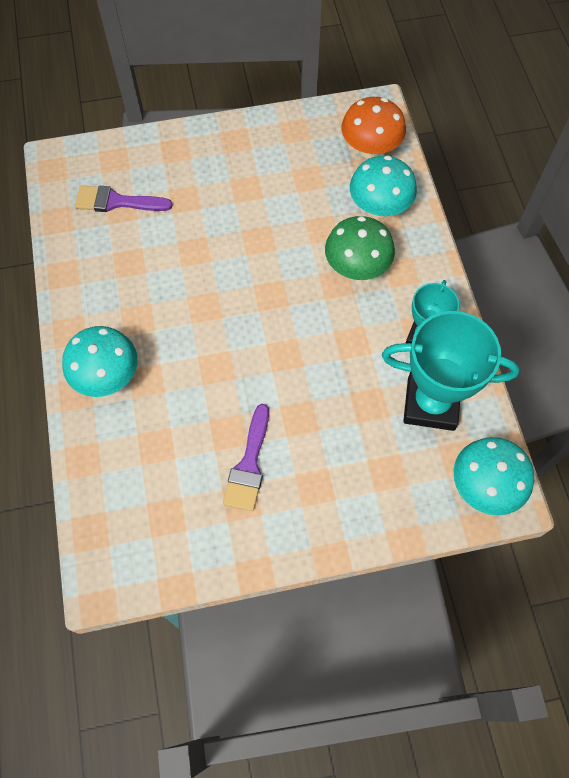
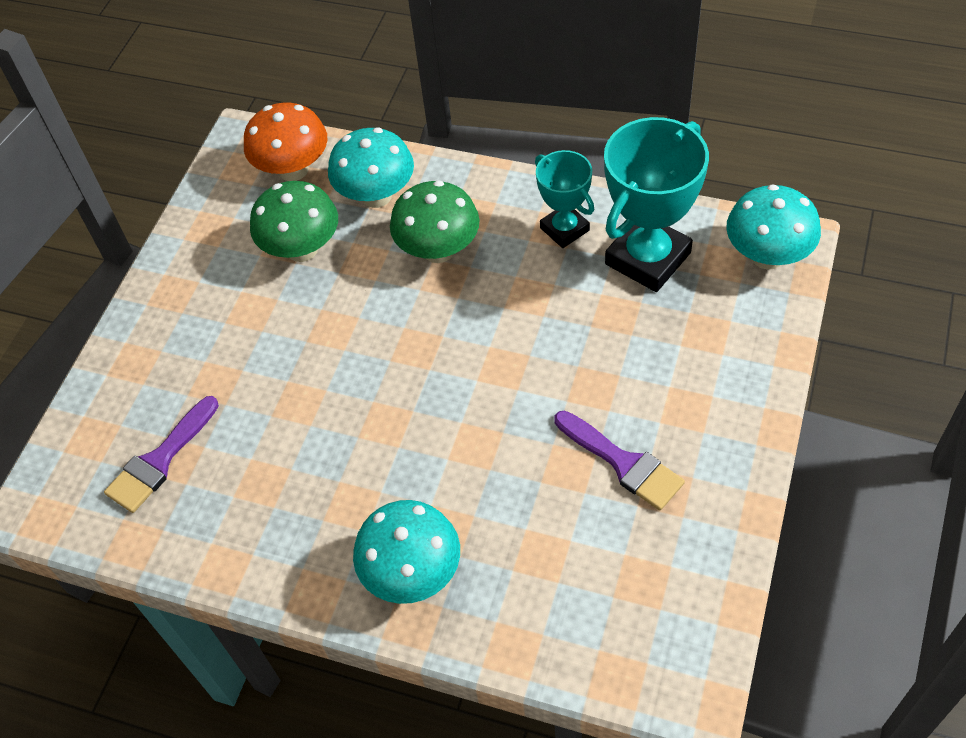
camera: 55 degrees left, 10 degrees down
(309, 190) = (302, 249): none -> green mushroom

